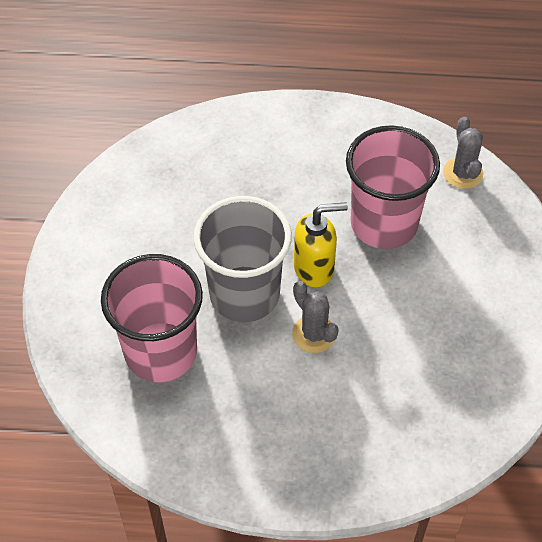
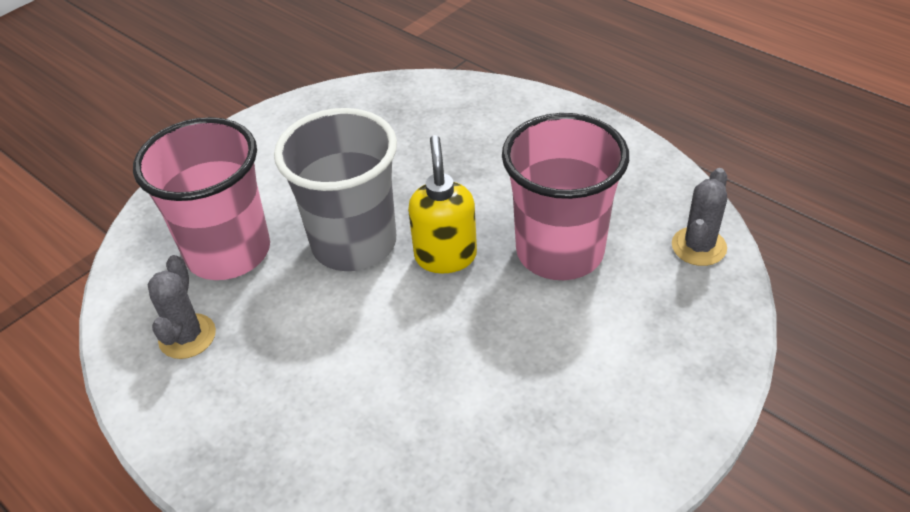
camera: 40 degrees right, 10 degrees down
(314, 268) = (445, 256): yellow soap dispenser -> yellow soap dispenser turned 120 degrees counterclockwise
(314, 334) = (382, 316): grey cactus -> grey cactus (187, 336)

